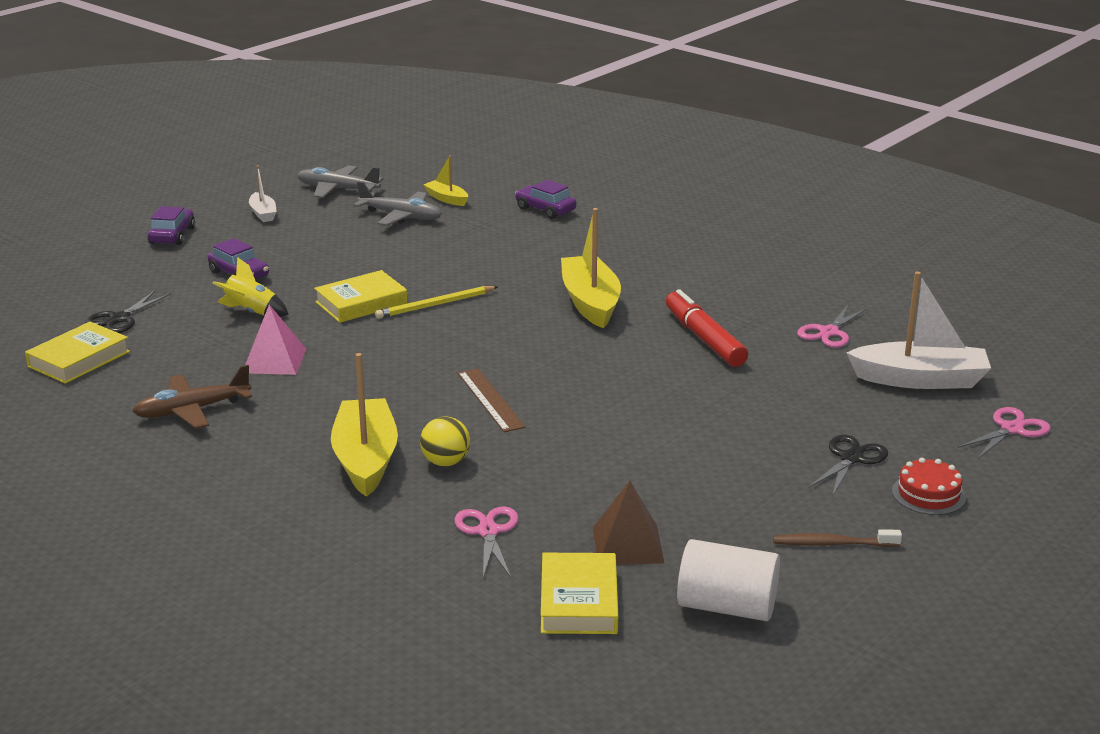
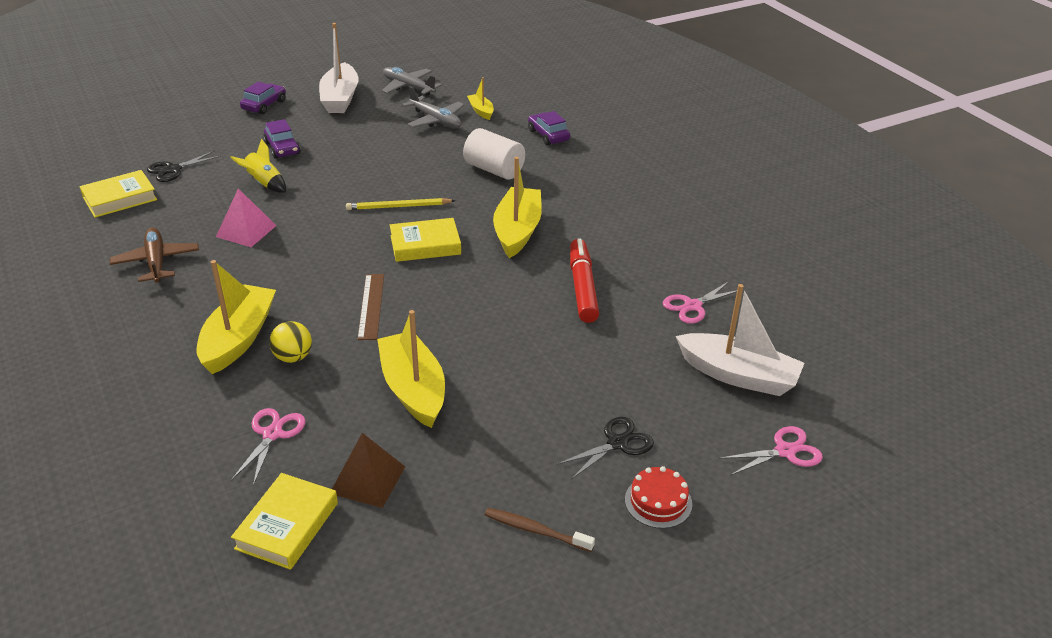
camera: 20 degrees right, 10 degrees up
(192, 410) = (156, 262): brown plane -> brown plane turned 75 degrees clockwise
(263, 213) = (340, 98): white boat -> white boat, size x1.96
(361, 303) = (347, 193): yellow book -> yellow book (425, 245)
(605, 461) = (413, 389): none -> yellow boat
(727, 607) = (398, 570): white cylinder -> white cylinder (494, 170)

